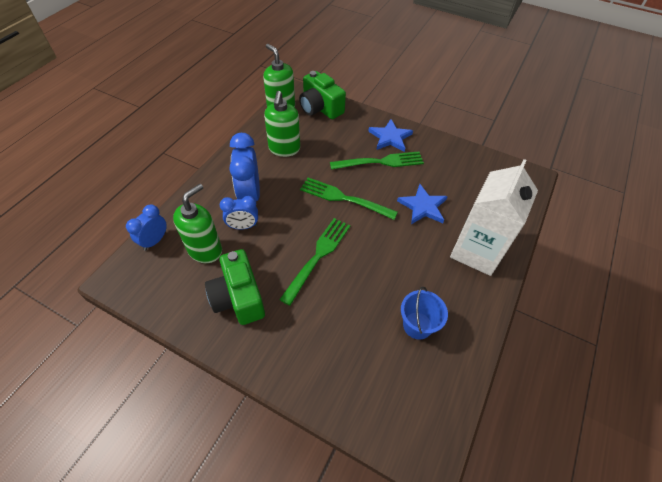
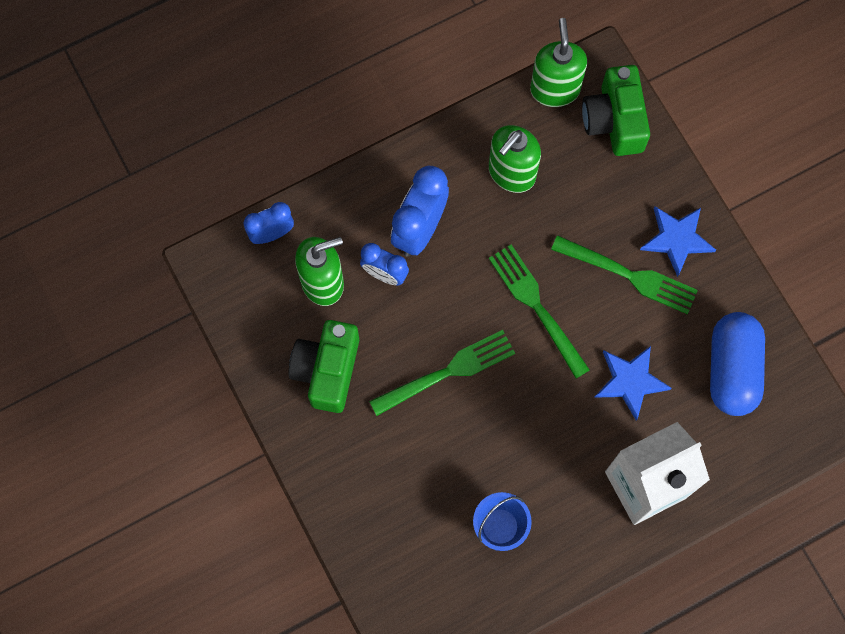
camera: 35 degrees right, 20 degrees up
(466, 175) = (732, 369): none -> blue capsule

